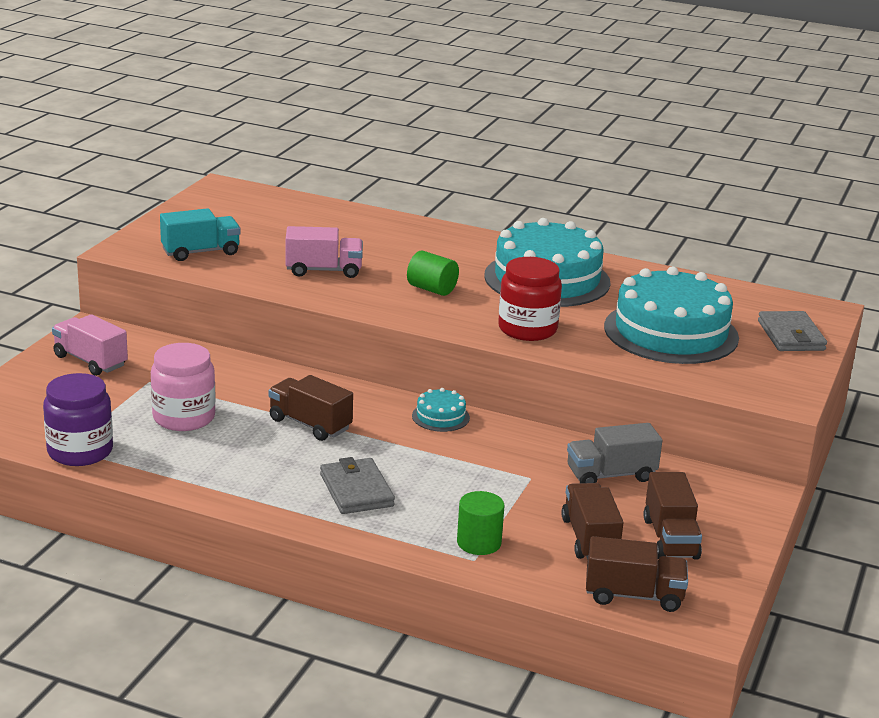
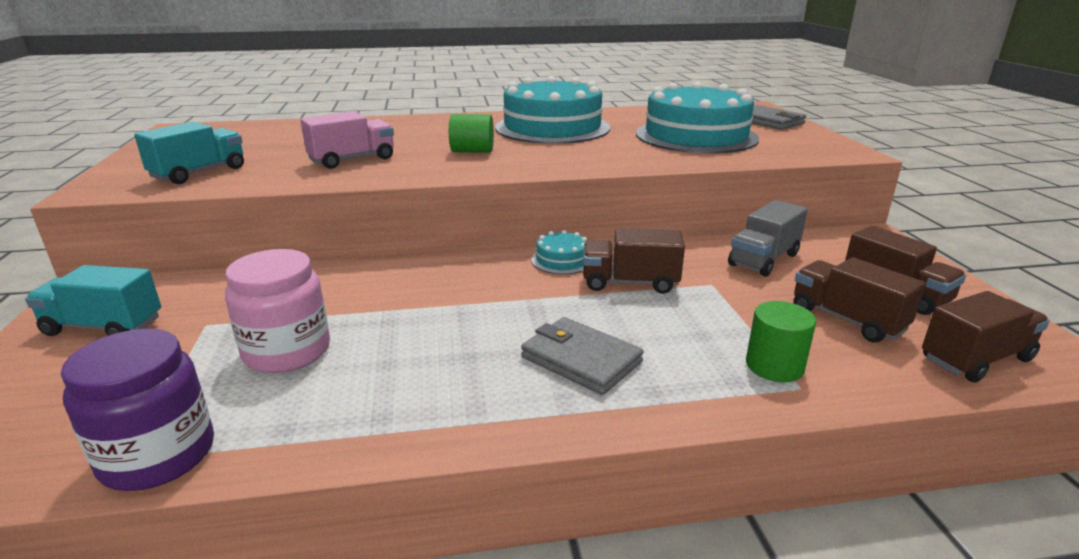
camera: 30 degrees left, 0 degrees up
(90, 361) = (104, 326): pink truck -> turquoise truck
(310, 424) = (447, 308): brown truck -> brown truck (630, 283)
(527, 329) = (595, 157): red jar -> none

